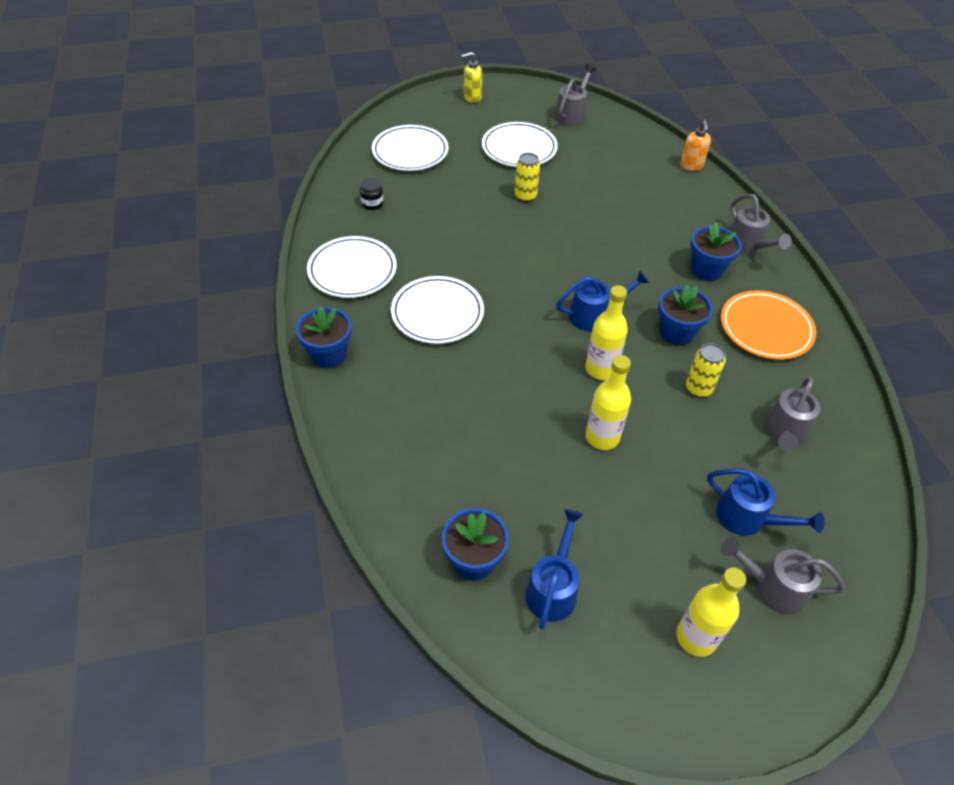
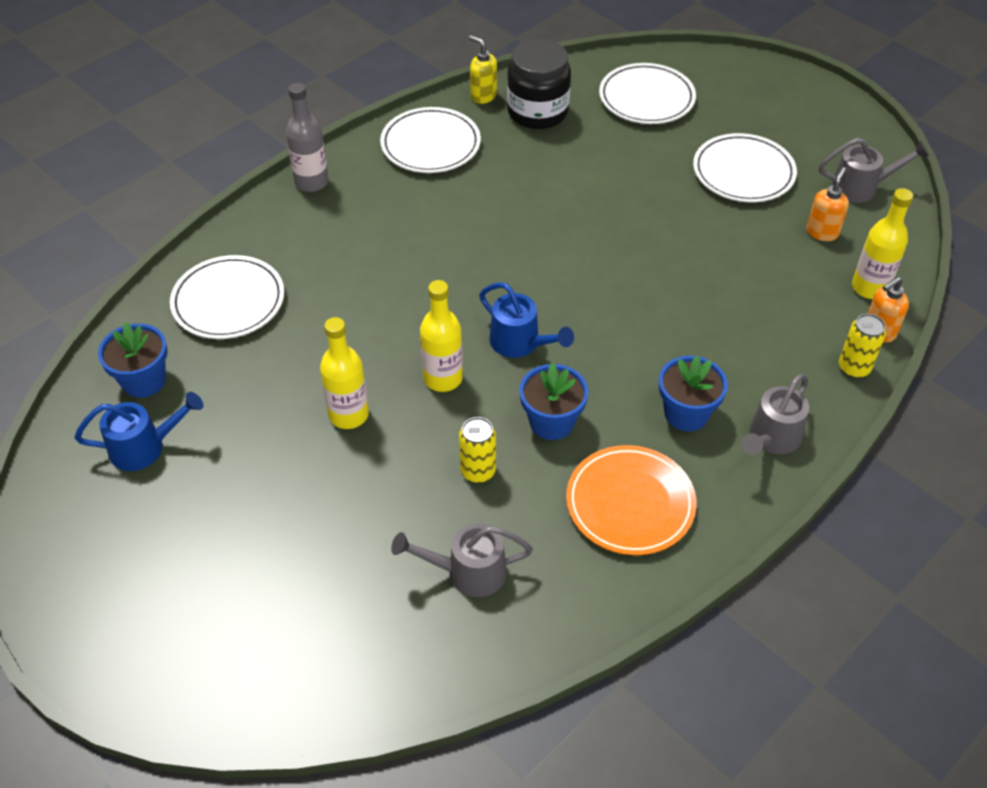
camera: 60 degrees right, 0 degrees up
(329, 354) = (311, 182): blue flower pot -> grey bottle
(372, 204) = (537, 112): black jar -> black jar, size x2.33
(437, 313) = (422, 226): white plate -> white plate (228, 301)
(472, 98) = (795, 98): yellow soap dispenser -> yellow soap dispenser (483, 96)
(525, 196) = (663, 212): yellow can -> yellow can (854, 368)
(596, 146) = (822, 232): none -> orange soap dispenser
(696, 637) = (148, 576): yellow bottle -> yellow bottle (869, 288)
(748, 519) = (319, 575): blue watering can -> none
(772, 587) = (242, 622): grey watering can -> none

